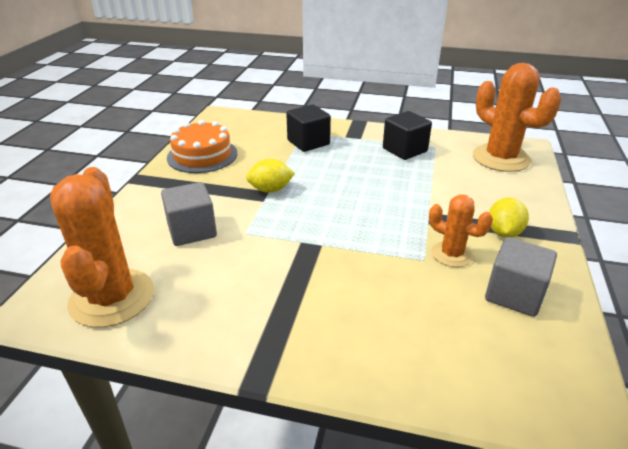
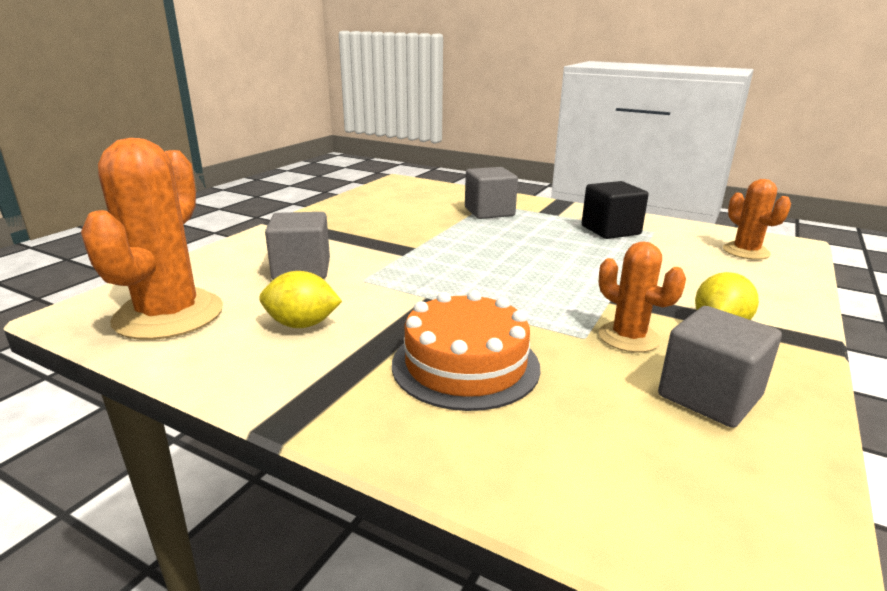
camera: 15 degrees right, 10 degrees down
(202, 155) = (358, 210): orange cake -> orange cake (465, 365)
(270, 190) = (418, 246): yellow lemon -> yellow lemon (302, 324)
(308, 142) = (489, 212): black cube -> grey cube
(501, 158) = (746, 251): orange cactus -> orange cactus, size x0.55

